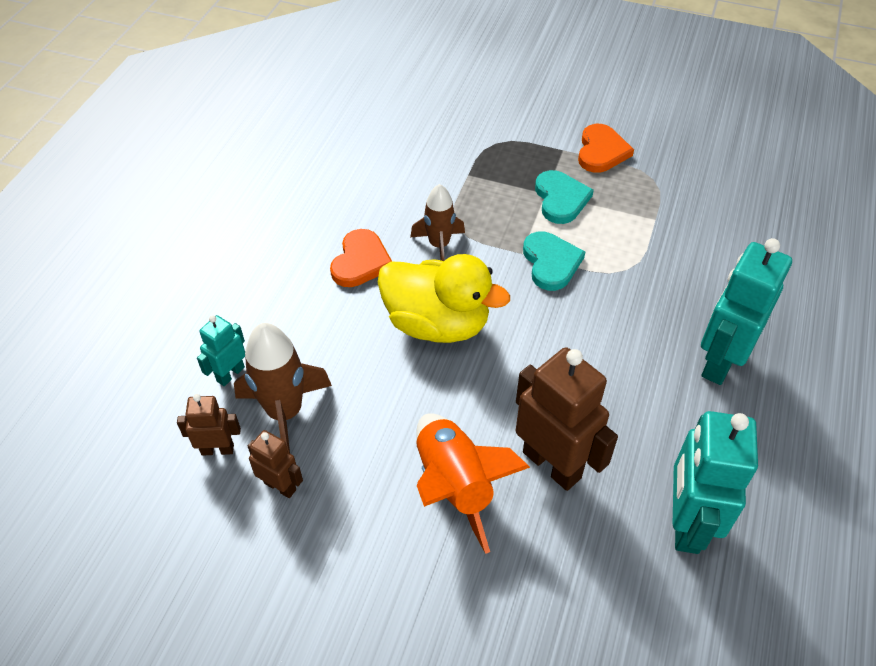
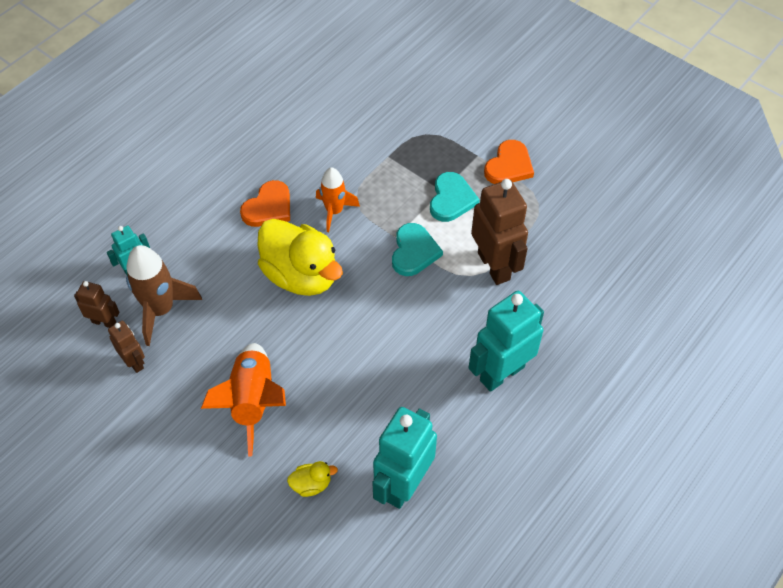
camera: 20 degrees right, 5 degrees up
(439, 245) = (334, 211): brown rocket -> orange rocket
(552, 464) = (330, 409): brown robot -> brown robot (494, 266)
(578, 561) = (311, 484): none -> yellow duck

